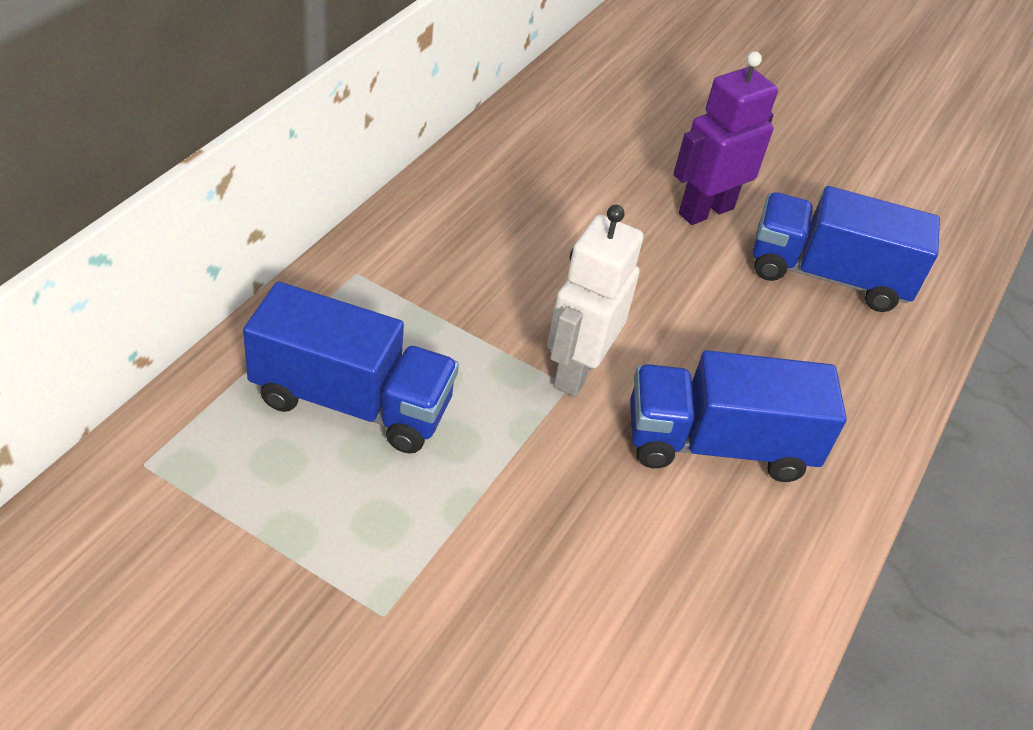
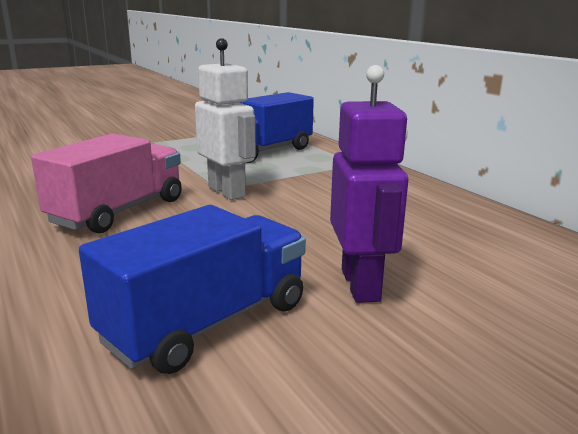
camera: 125 degrees right, 25 degrees down
(718, 444) = (118, 211): blue truck -> pink truck

